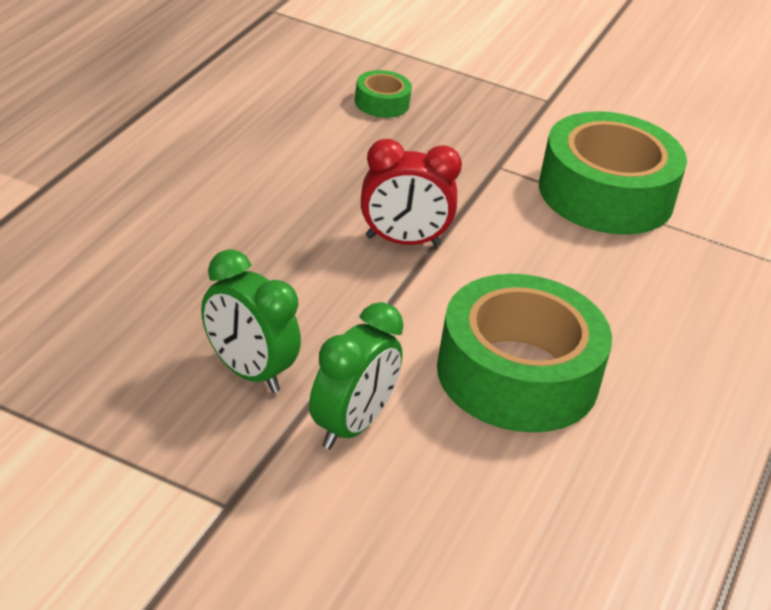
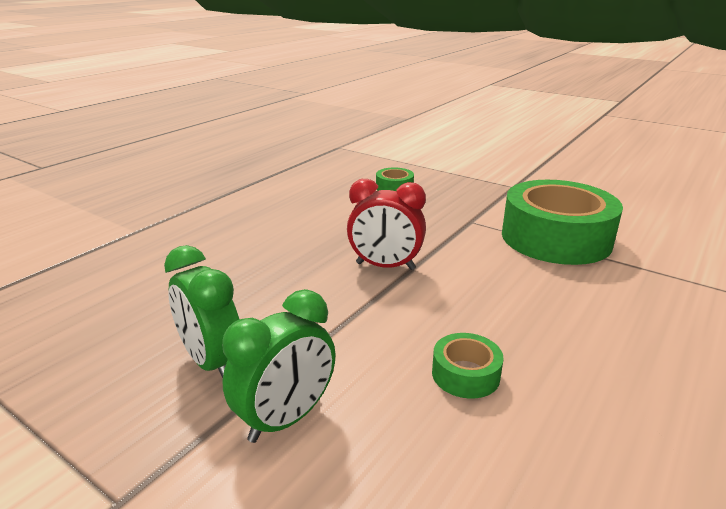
camera: 15 degrees right, 10 degrees down
(517, 374) = (465, 374): green tape -> green tape, size x0.43

